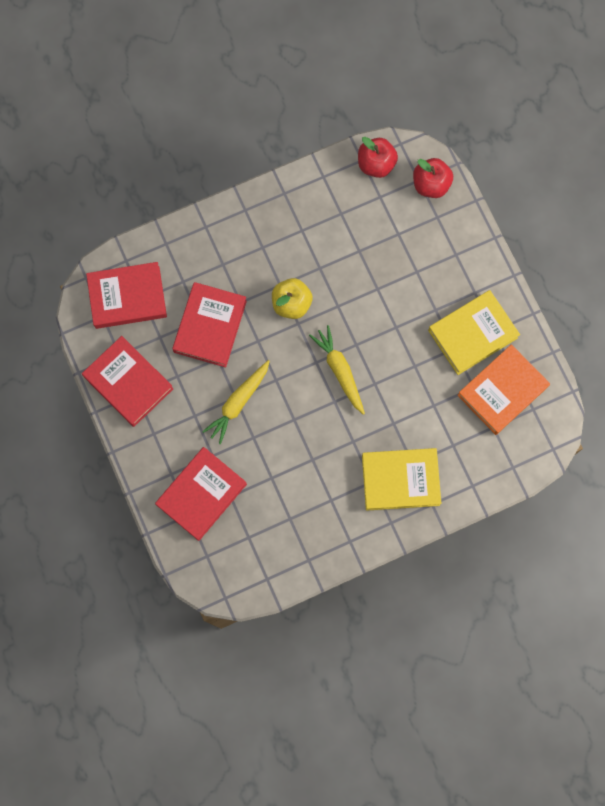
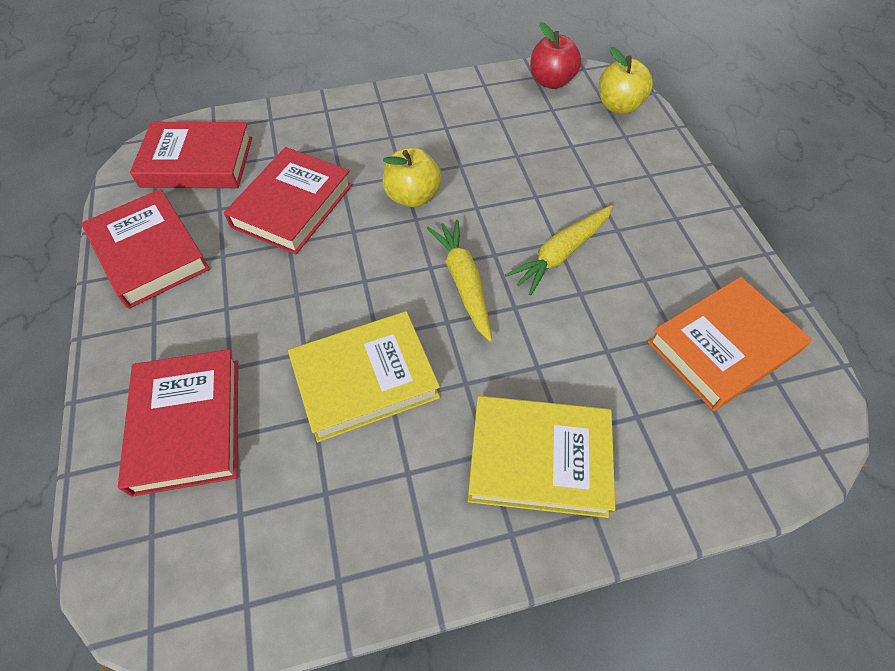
camera: 10 degrees right, 20 degrees down
(201, 494) = (187, 424): red book -> red book turned 60 degrees counterclockwise
(238, 403) = (298, 301): yellow carrot -> yellow carrot (561, 254)
(431, 185) = (619, 106): red apple -> yellow apple
(472, 334) = (673, 265): yellow book -> yellow book (365, 379)

